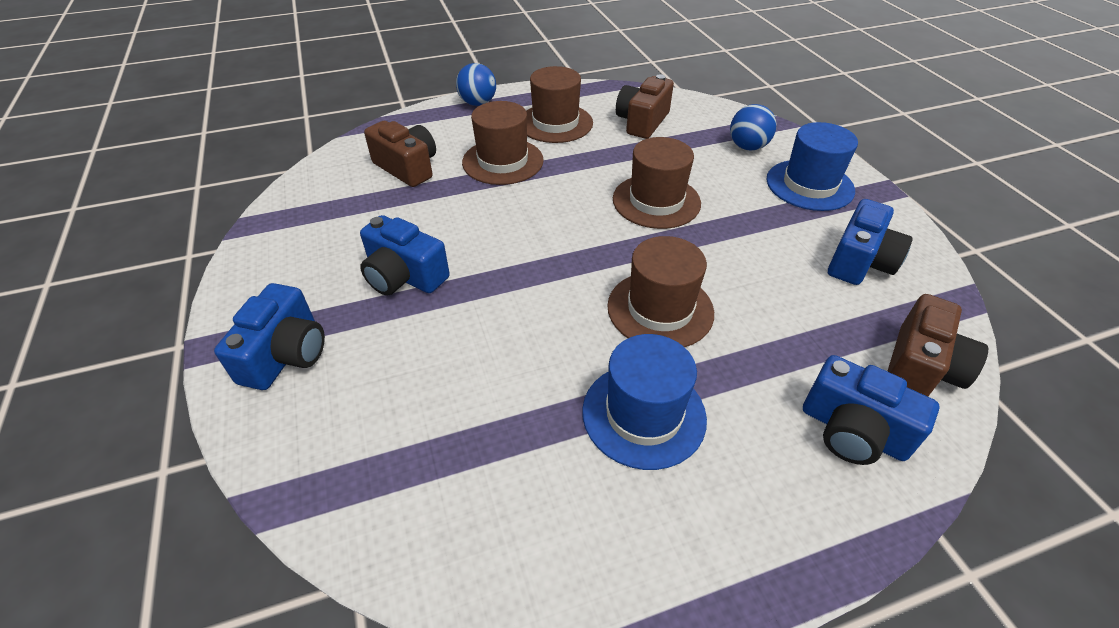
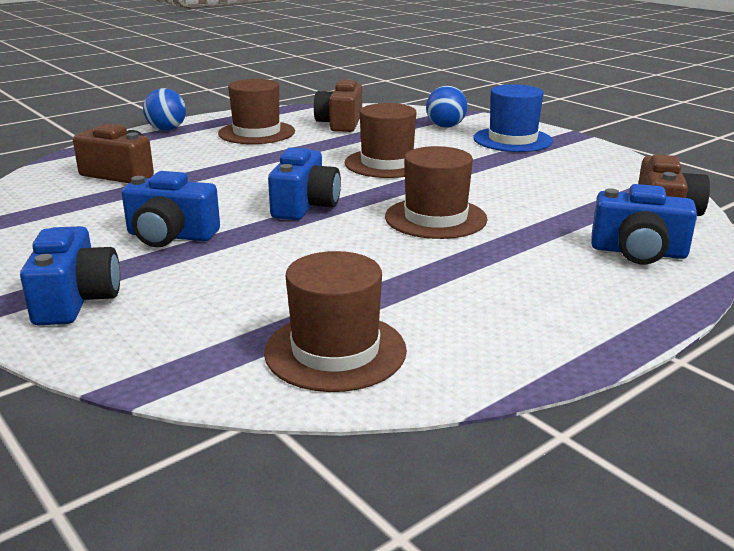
camera: 20 degrees left, 20 degrees down
(503, 161) = (220, 159): brown hat -> brown hat (335, 351)
(643, 414) = (464, 273): blue hat -> none
(860, 262) = (581, 172): blue camera -> blue camera (305, 206)

